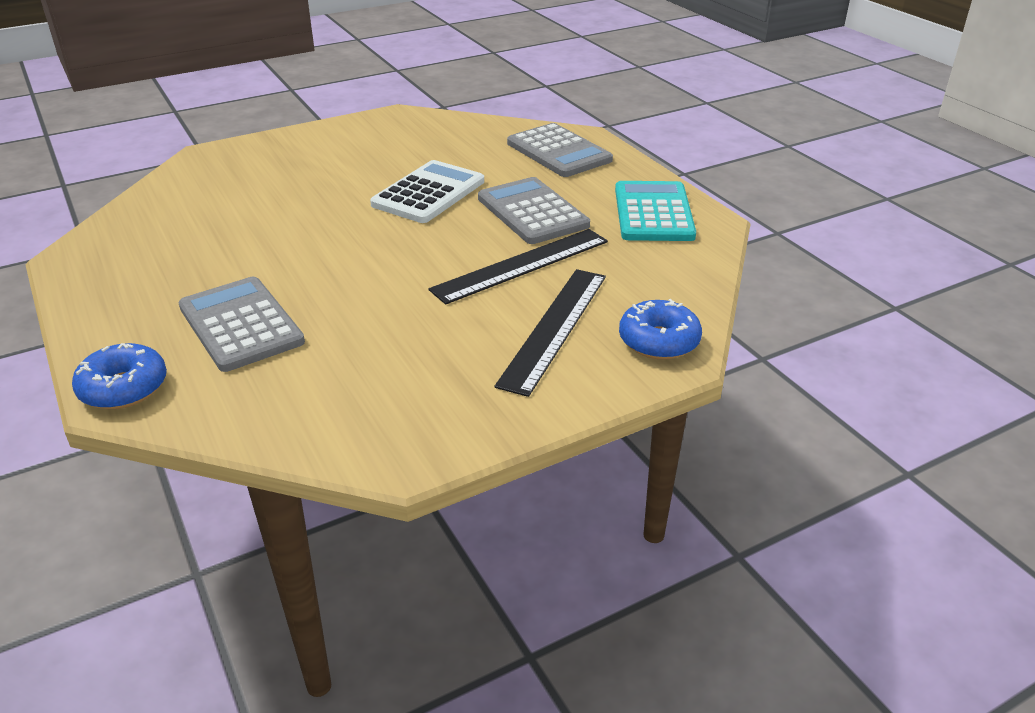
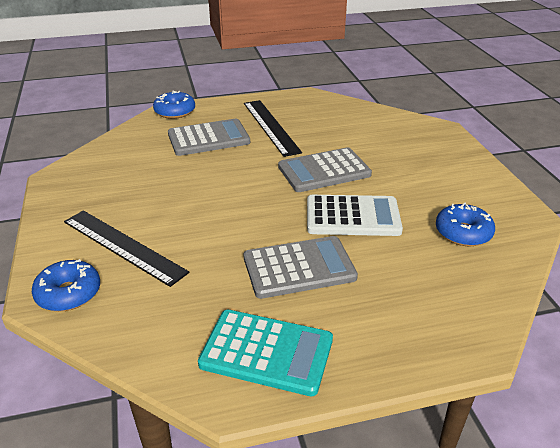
camera: 105 degrees right, 0 degrees up
(428, 193) = (352, 216): white calculator -> white calculator turned 45 degrees counterclockwise
(435, 141) = (463, 233): none -> blue donut
(521, 265) = (214, 246): black ruler -> black ruler (270, 127)
(558, 152) = (431, 313): grey calculator -> grey calculator (324, 171)

